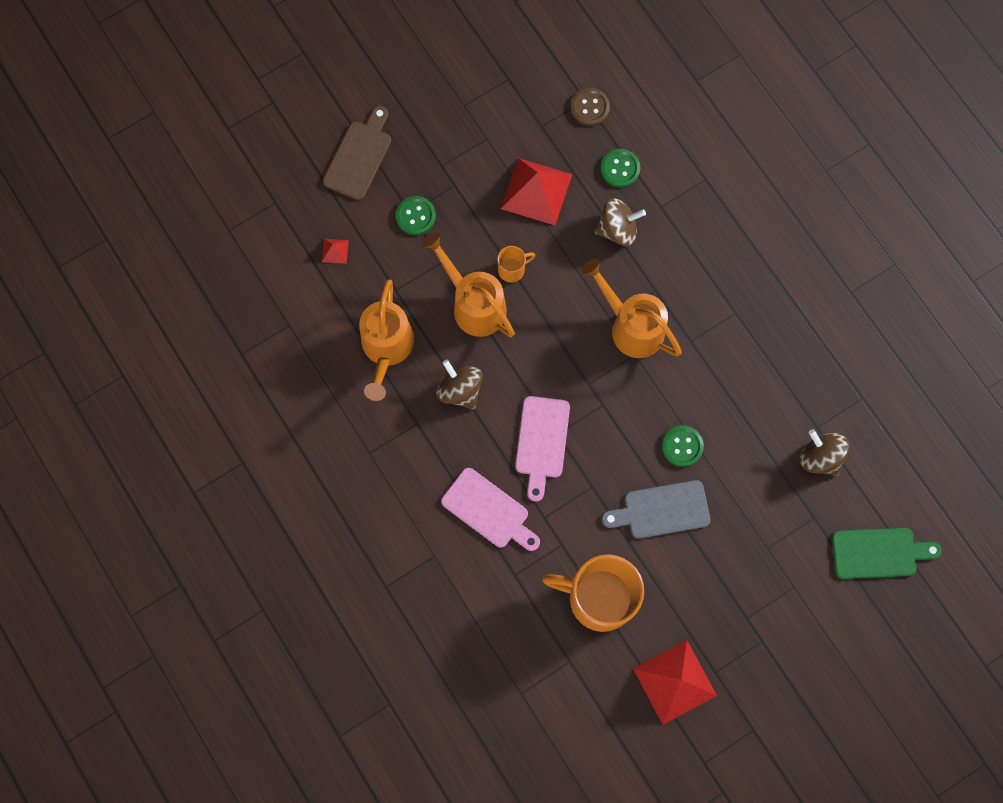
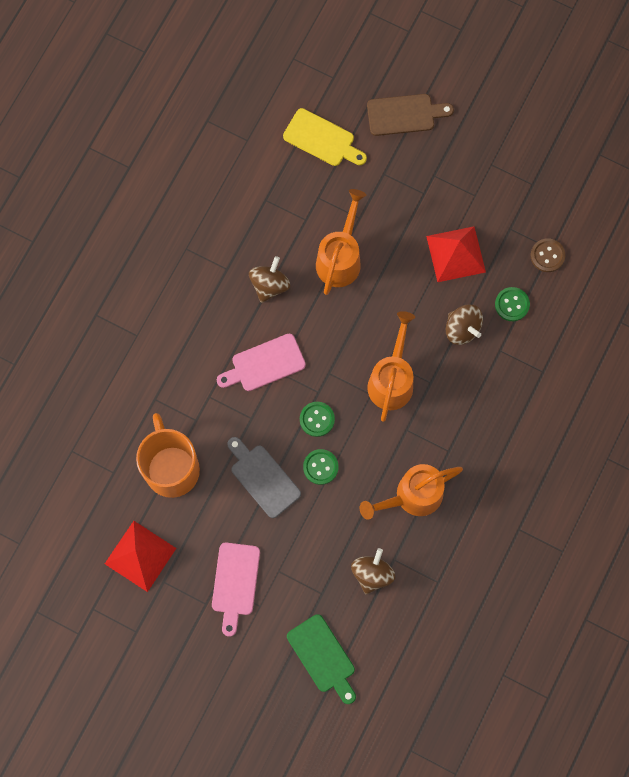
camera: 60 degrees right, 0 degrees up
(335, 251) = (322, 139): red pyramid -> yellow cutting board
(386, 349) = (269, 217): orange watering can -> orange watering can (412, 497)
(415, 216) = (383, 180): green button -> green button (317, 419)
(488, 511) = (191, 355): pink cutting board -> pink cutting board (235, 583)
(512, 269) = (384, 270): orange mug -> none

